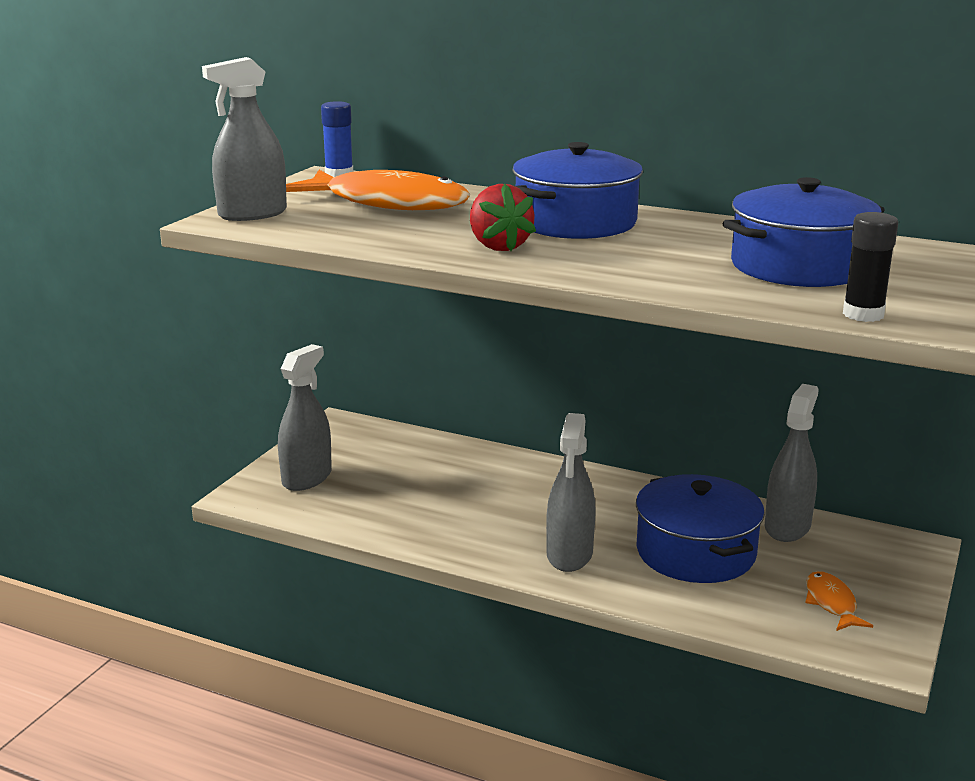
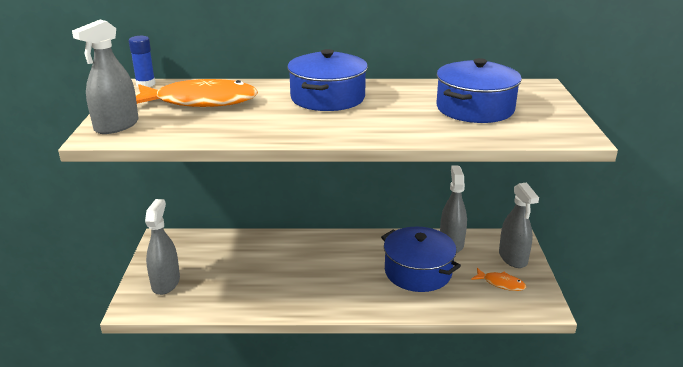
camera: 25 degrees left, 5 degrees up
(498, 246) = (302, 124): red strawberry -> none
(569, 555) = (355, 292): grey spray bottle -> grey spray bottle (513, 258)
(831, 603) = (501, 283): orange fish -> orange fish turned 150 degrees clockwise
(863, 314) = (538, 136): black glue stick -> none

